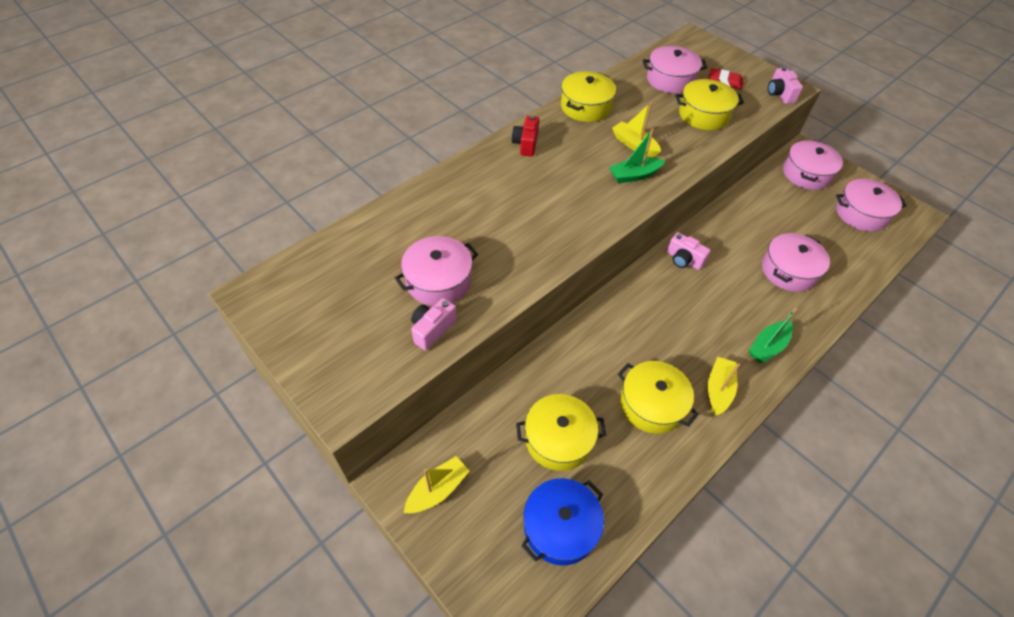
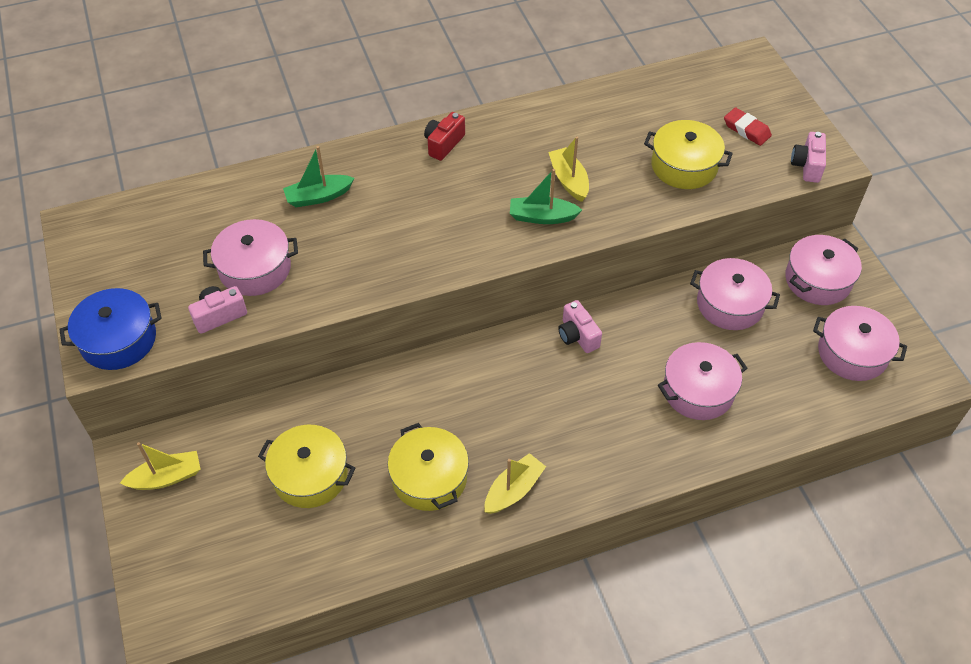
camera: 25 degrees right, 0 degrees up
(560, 527) = (259, 556): blue pot -> blue pot (118, 340)
(585, 107) = (544, 117): yellow pot -> none
(670, 80) = (676, 109): pink pot -> pink pot (730, 304)
(767, 346) = (605, 465): green boat -> green boat (318, 197)

